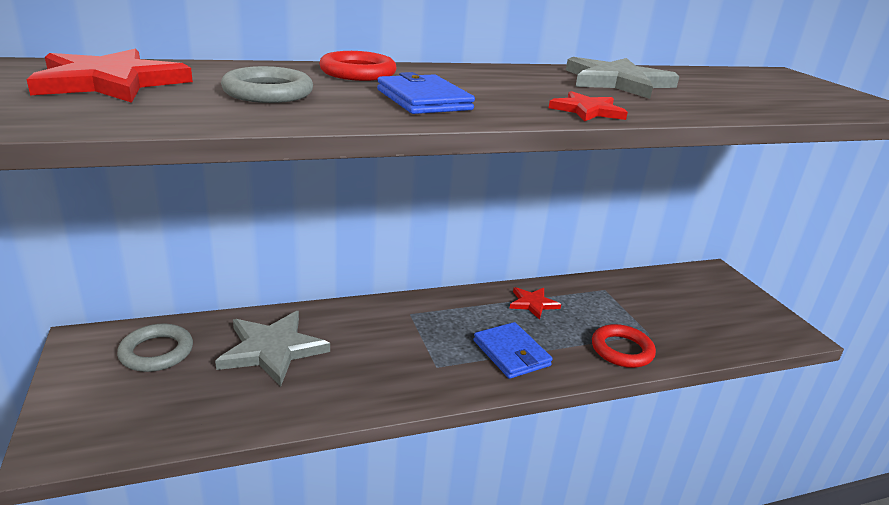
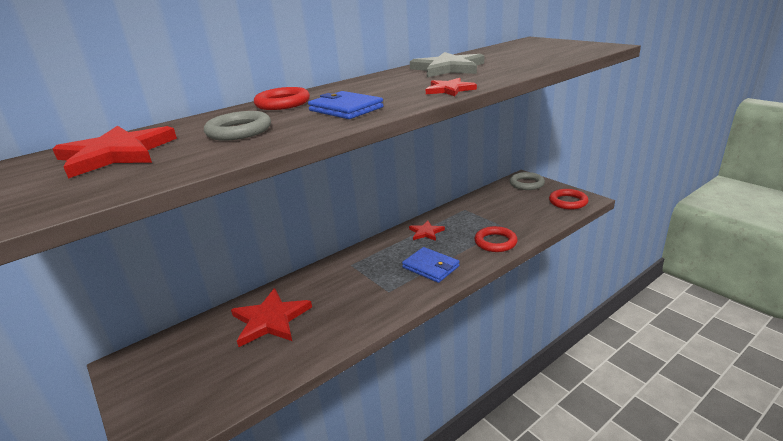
camera: 15 degrees left, 0 degrees up
(156, 352) = (185, 351): grey ring -> grey ring (526, 184)
(272, 349) = (270, 320): grey star -> red star
(765, 328) = (568, 202): none -> red ring

